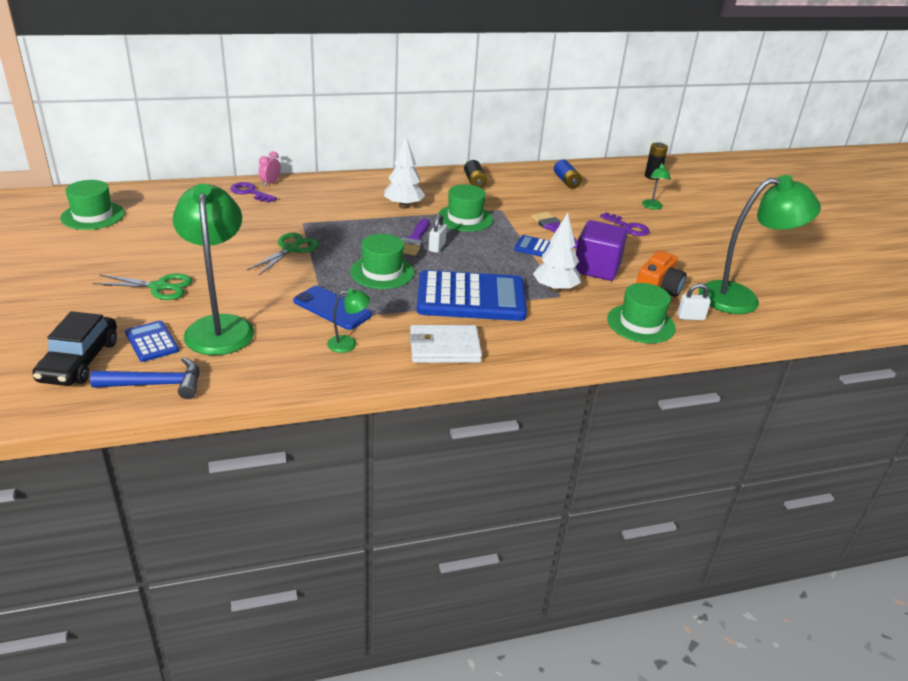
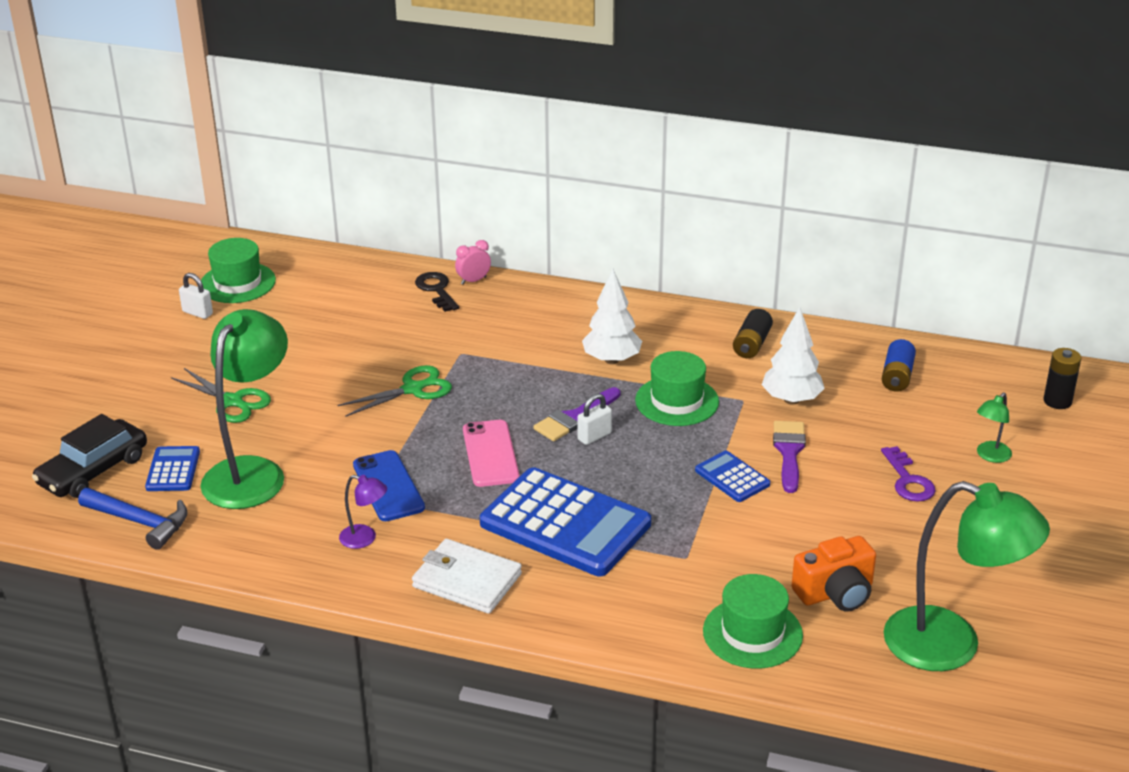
camera: 35 degrees right, 0 degrees up
(250, 192) = (436, 290): purple key -> black key
(348, 344) = (365, 539): green lamp -> purple lamp
(382, 272) = (490, 454): green hat -> pink phone
(555, 289) = (688, 546): white tree -> white tree (791, 400)
(596, 268) = (782, 532): purple cube -> none
(690, 317) = (836, 648): white padlock -> white padlock (197, 313)

